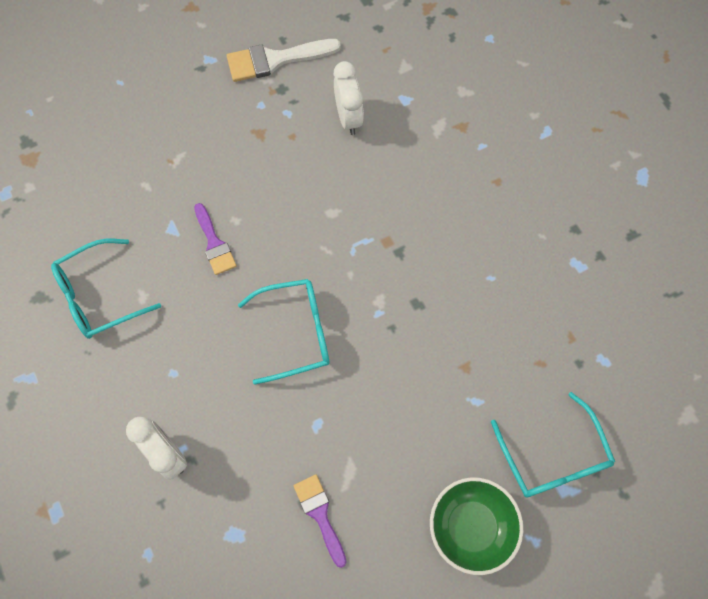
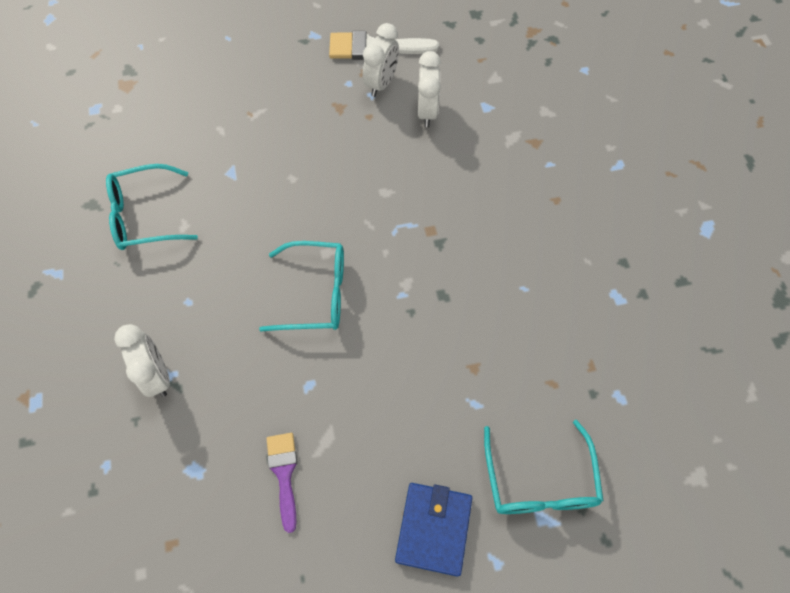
camera: 15 degrees right, 5 degrees down
(214, 243) = (266, 194): purple brush -> none
(294, 98) = (381, 83): none -> white clock
(471, 526) = (433, 529): green bowl -> blue wallet

